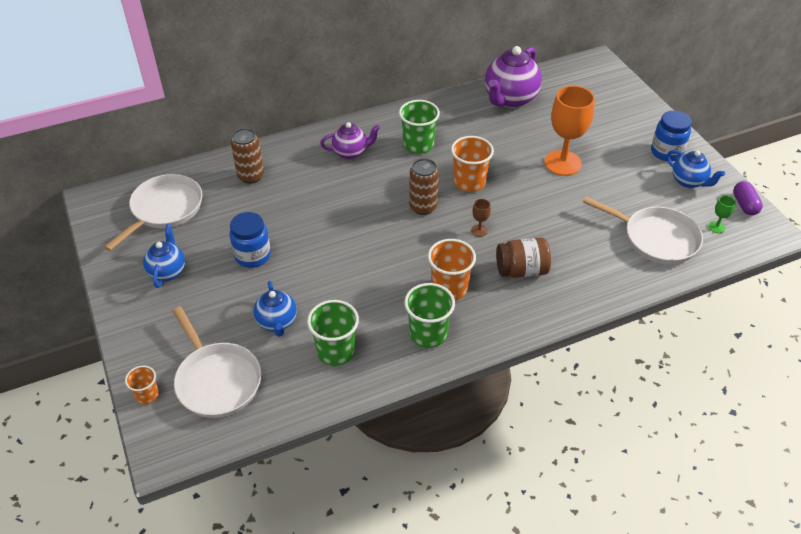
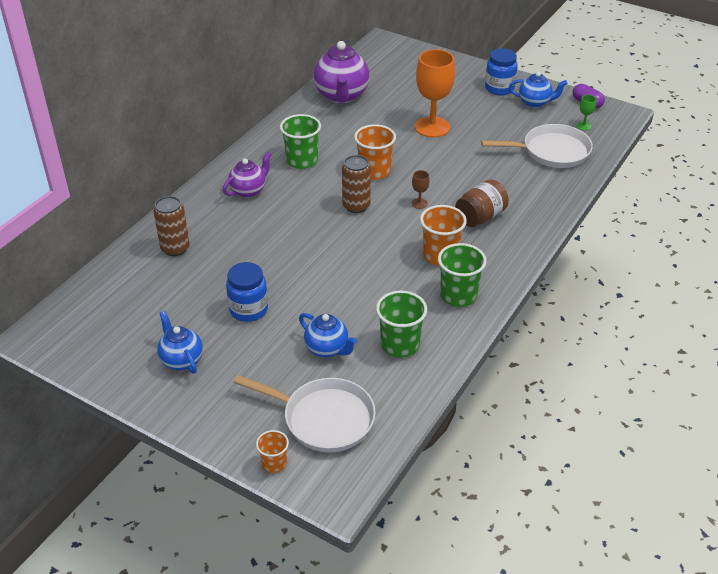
camera: 35 degrees left, 5 degrees down
(164, 210) = (119, 313): white pan -> none

